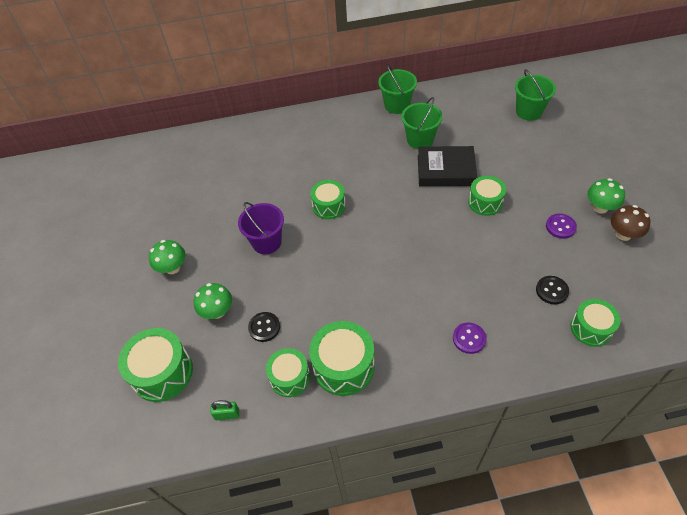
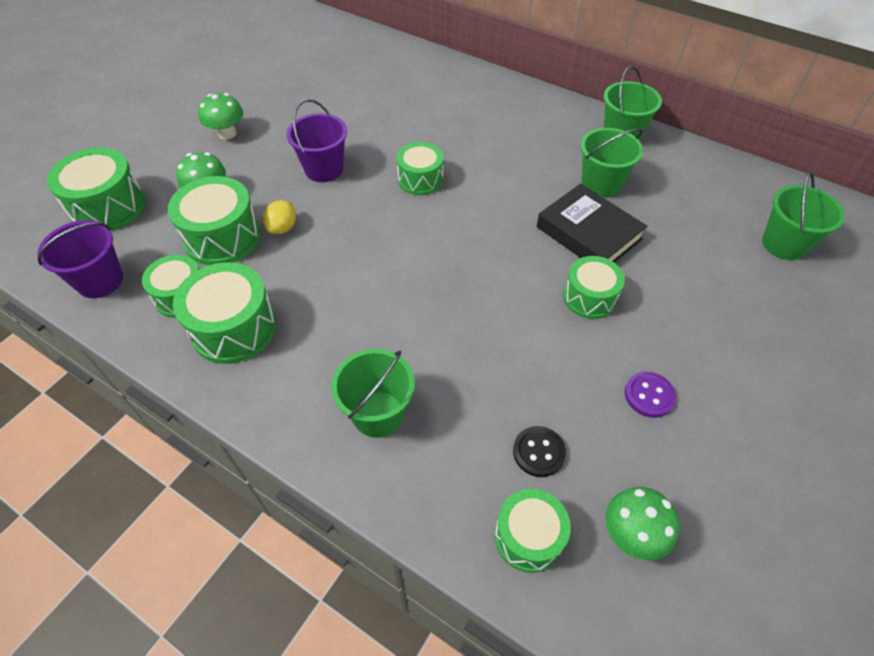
camera: 40 degrees right, 0 degrees up
(227, 414) = (100, 281): green padlock -> purple bucket
(264, 327) = (222, 237): black button -> green drum
(291, 293) = (282, 228): none -> yellow lemon
(469, 338) = (378, 414): purple button -> green bucket
(600, 207) = (737, 418): green mushroom -> green mushroom (632, 534)
(623, 234) = (727, 475): brown mushroom -> none

